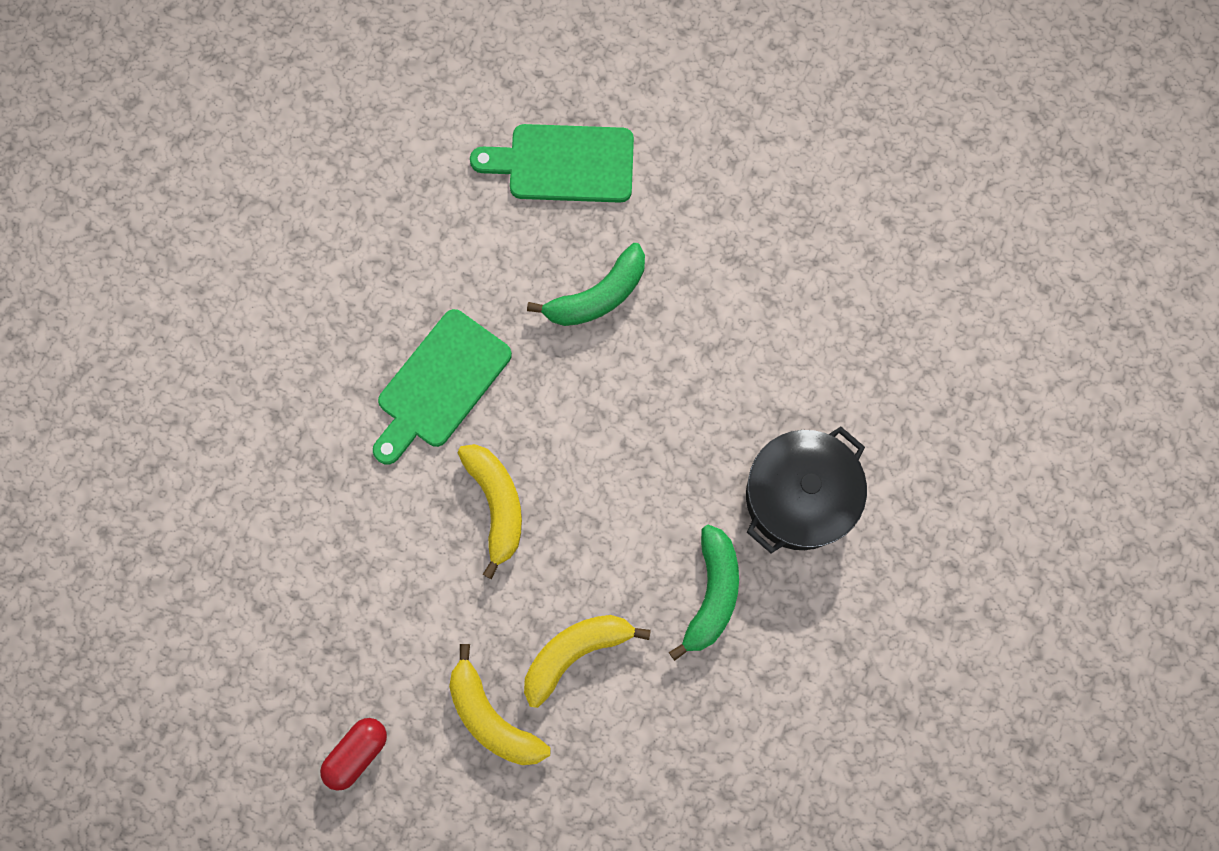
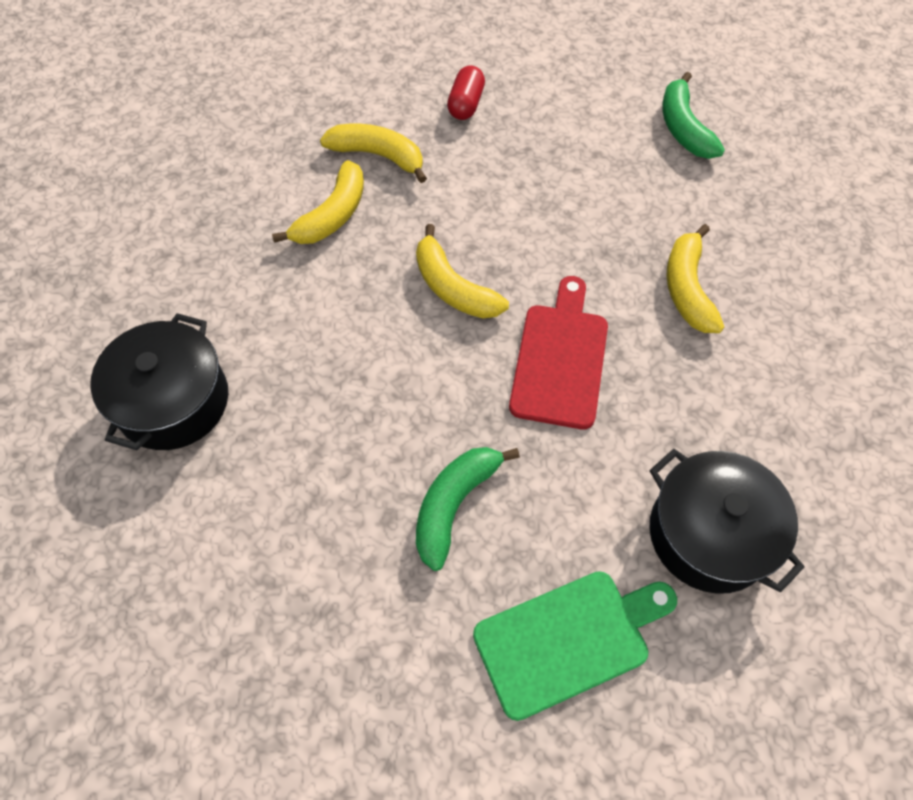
camera: 155 degrees right, 15 degrees down
(280, 403) = (687, 288): none -> yellow banana
(415, 188) = (709, 534): none -> black pot
(440, 384) = (560, 359): green cutting board -> red cutting board
(711, 594) = (232, 295): green banana -> green banana (683, 128)

